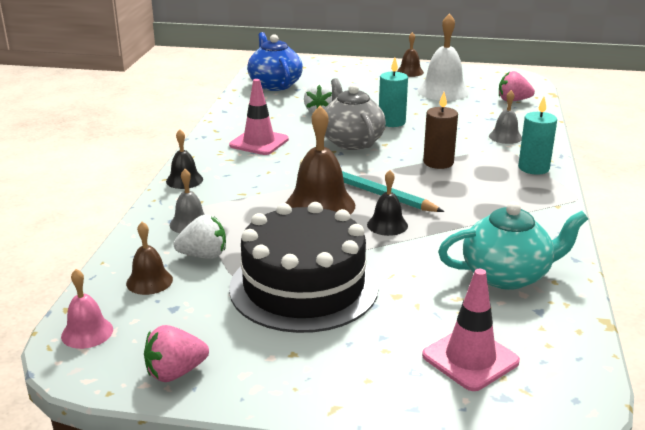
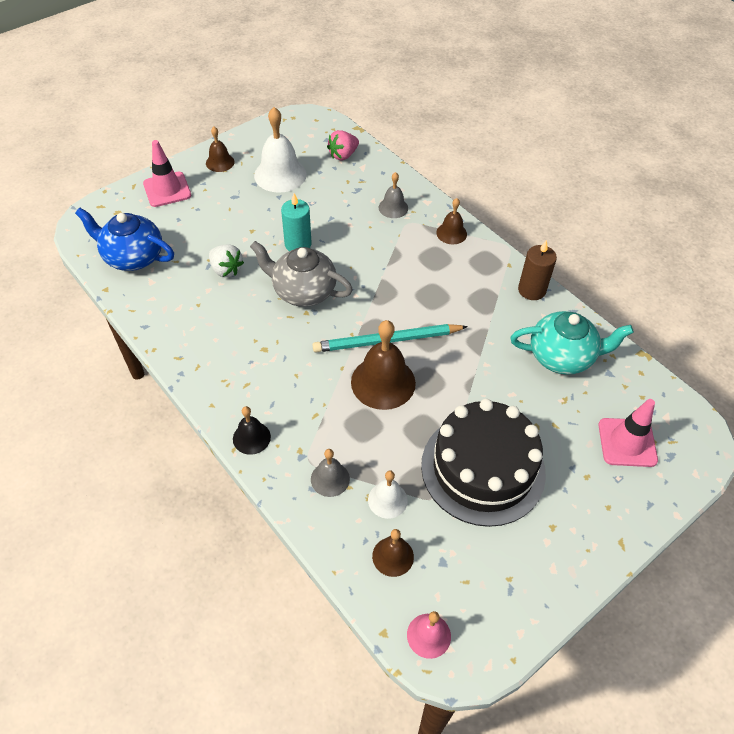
camera: 50 degrees left, 25 degrees up
(175, 372) = (522, 606): pink strawberry -> none
(203, 255) = (387, 500): white strawberry -> white bell
(259, 142) = (237, 346): pink traffic cone -> pink traffic cone (167, 189)
(387, 225) = (448, 366): black bell -> none
(438, 162) = (391, 271): brown candle -> brown candle (531, 290)
(507, 275) = (562, 356): turquoise teapot -> turquoise teapot turned 60 degrees clockwise
(533, 168) = (451, 233): turquoise candle -> brown bell

